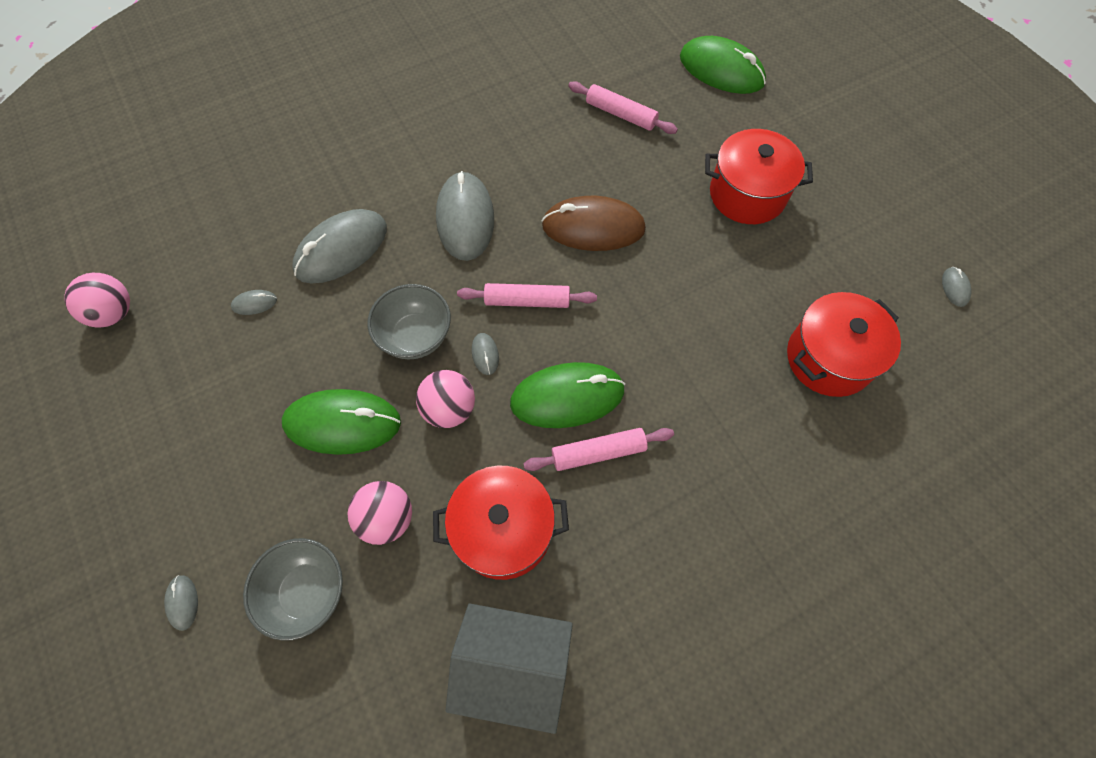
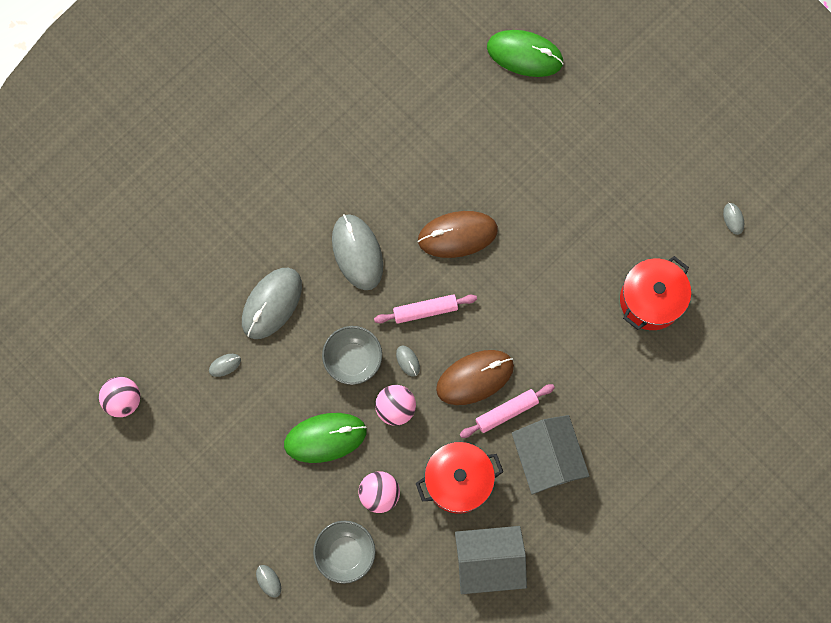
camera: 15 degrees left, 10 degrees up
(567, 397) = (474, 377): green mouse -> brown mouse
(621, 114) = (452, 122): pink rolling pin -> none
(640, 532) = (547, 458): none -> grey house
(747, 194) = (568, 175): red pot -> none

